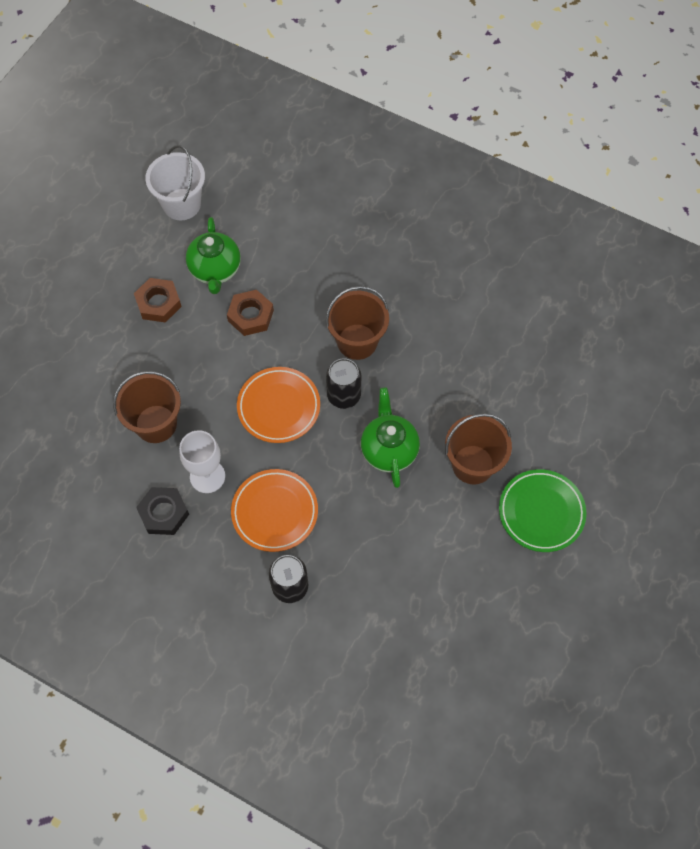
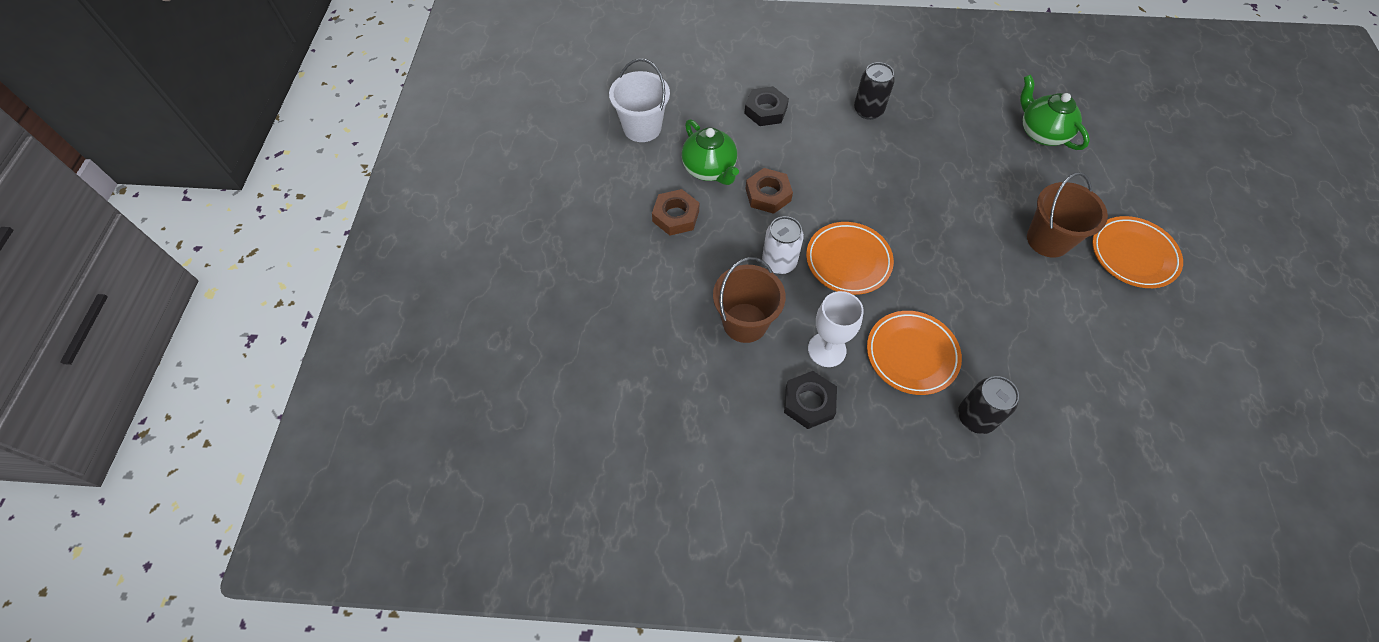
camera: 25 degrees left, 5 degrees down
(219, 383) = (779, 262): none -> white can
(303, 231) = (765, 110): none -> black nut
(344, 395) = (897, 228): black can -> black can (868, 110)
(357, 341) = (876, 180): brown bucket -> none
(389, 450) = (970, 257): green teapot -> green teapot (1041, 133)
(541, 512) = (1133, 255): green plate -> orange plate

